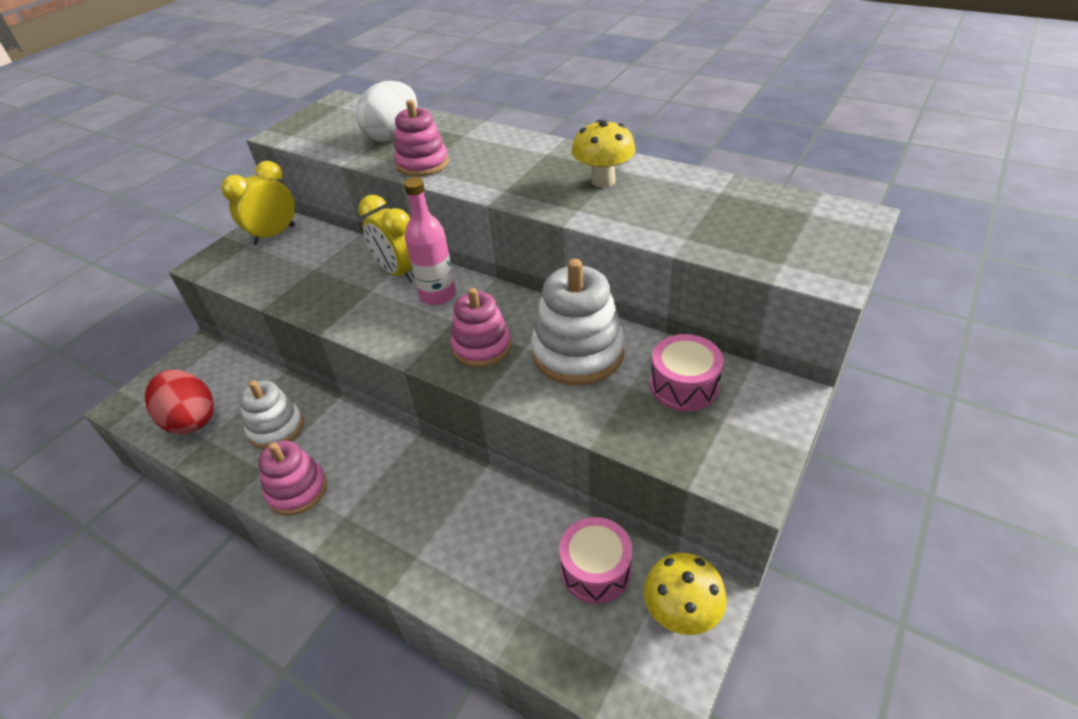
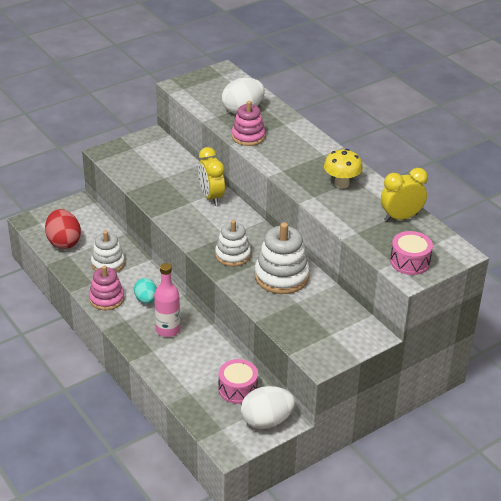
camera: 20 degrees right, 5 degrees down
(274, 235) = (150, 147): yellow clock -> yellow clock (401, 217)
(363, 466) = (146, 300): none -> turquoise egg
(437, 295) = (226, 218): pink bottle -> pink bottle (168, 330)
(482, 347) = (233, 255): pink stacking toy -> white stacking toy
(680, 614) = (266, 421): yellow mushroom -> white egg
(683, 386) = (324, 312): pink drum -> pink drum (410, 262)

